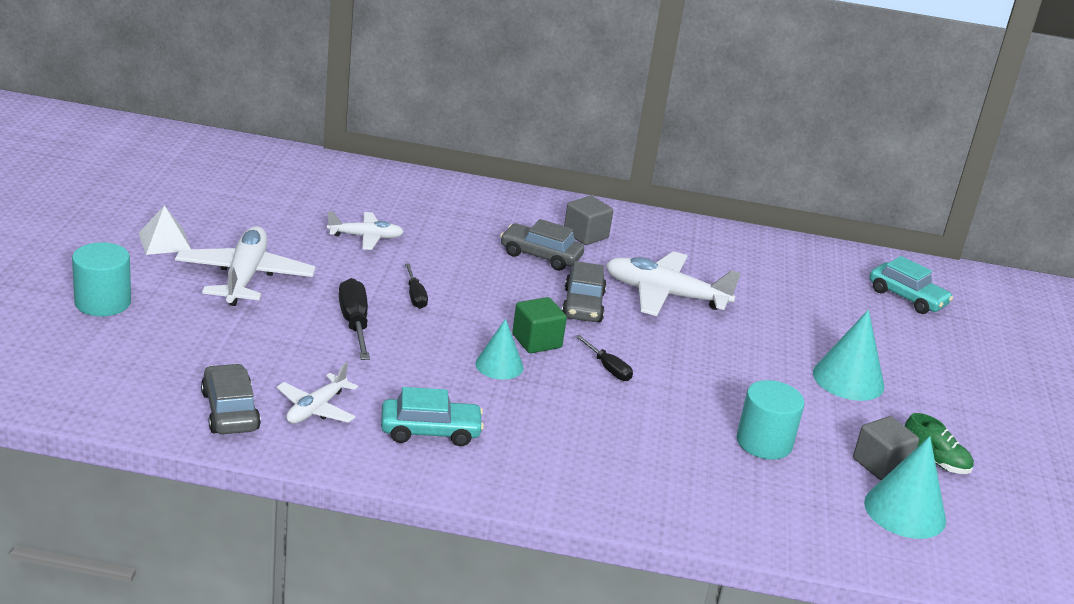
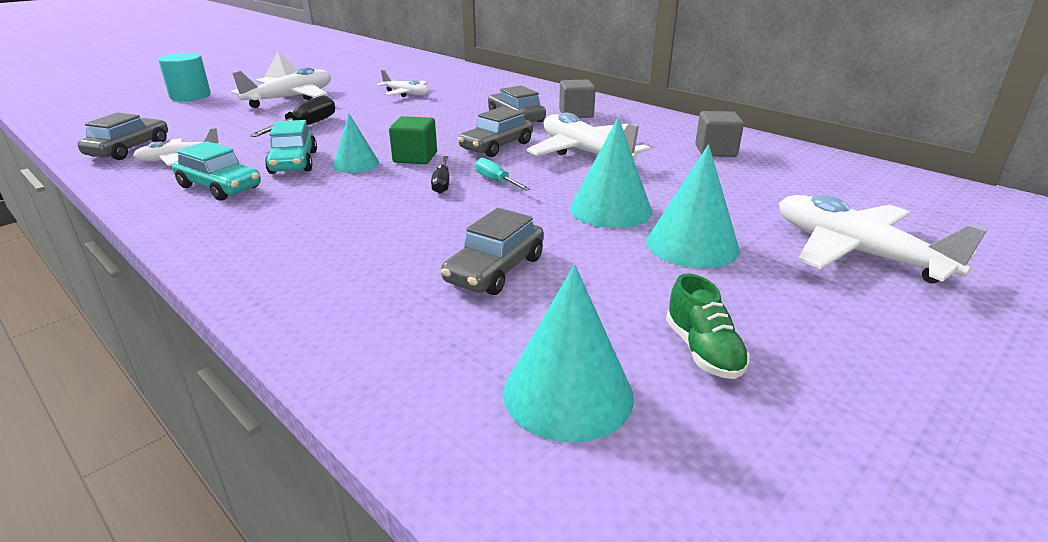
camera: 40 degrees right, 0 degrees up
(415, 296) = (377, 121): black screwdriver -> none
(645, 352) = (496, 181): none -> turquoise screwdriver
(763, 360) = (610, 209): none -> turquoise cone
(764, 442) = (495, 270): turquoise cylinder -> grey car
(880, 464) = (611, 331): grey cube -> grey cube (715, 151)
(907, 297) = (875, 200): turquoise car -> turquoise car (294, 162)
(938, 356) = (855, 252): none -> white plane

